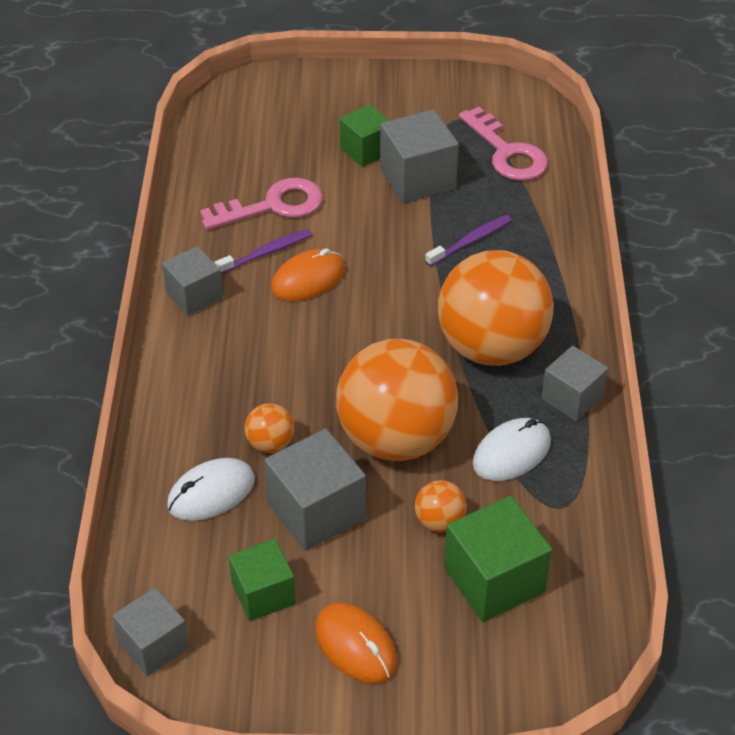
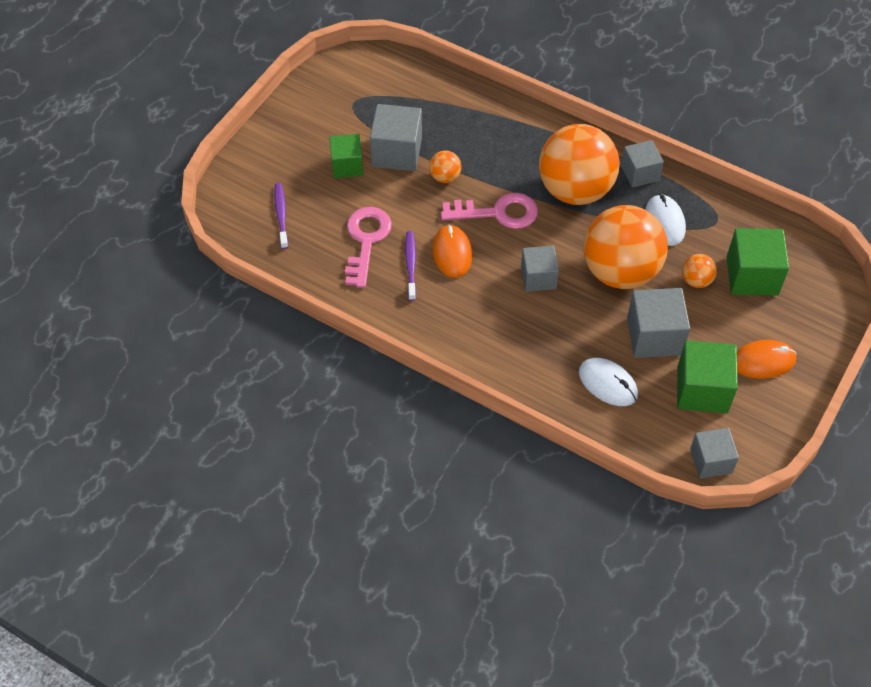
camera: 60 degrees left, 10 degrees up
(194, 296) = (425, 321): grey cube -> grey cube (538, 277)
(211, 492) = (608, 383): white mouse -> white mouse turned 45 degrees counterclockwise
(263, 594) = (702, 389): green cube -> green cube, size x1.51
(270, 444) = (586, 336): orange ball -> orange ball (445, 177)
(470, 241) = (476, 154): purple toothbrush -> purple toothbrush (281, 215)
(507, 152) = (405, 95): pink key -> pink key (498, 213)

